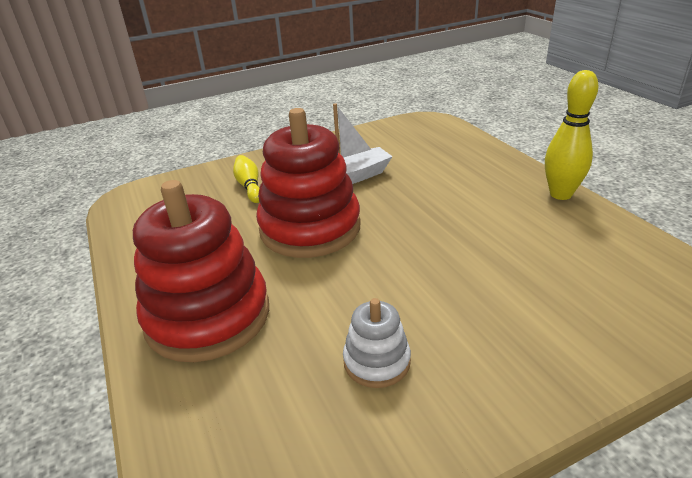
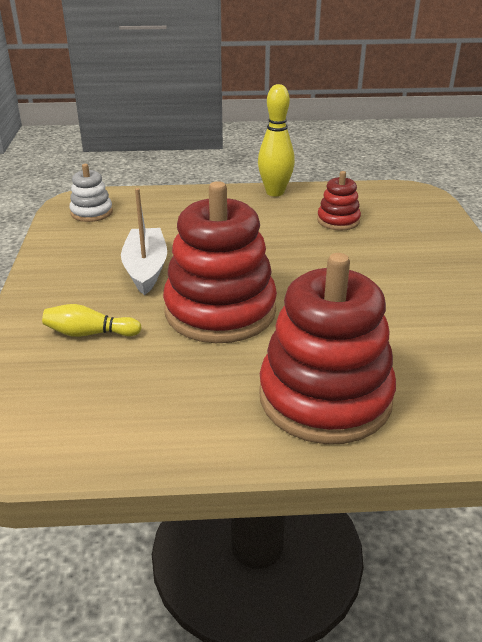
camera: 70 degrees left, 0 degrees up
(376, 361) = (427, 319): white stacking toy -> white stacking toy (91, 212)
(544, 248) = (338, 221): none -> red stacking toy

